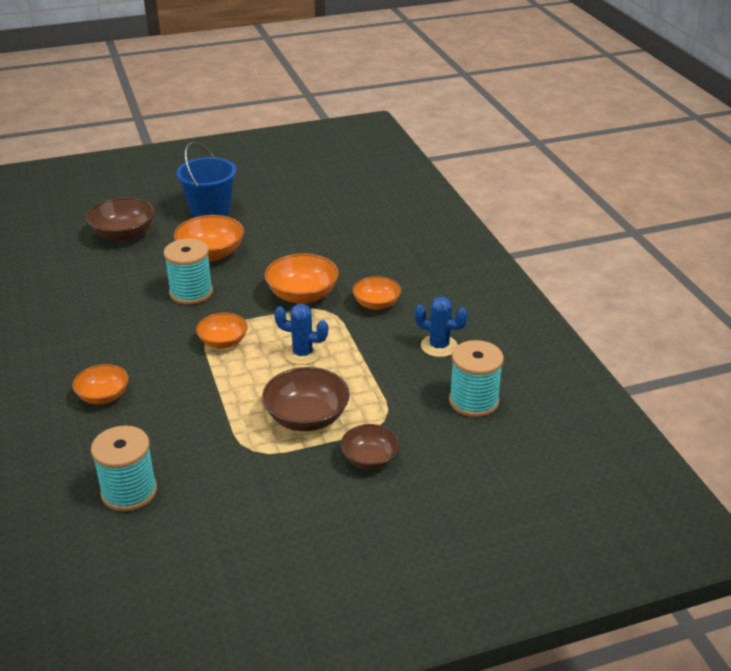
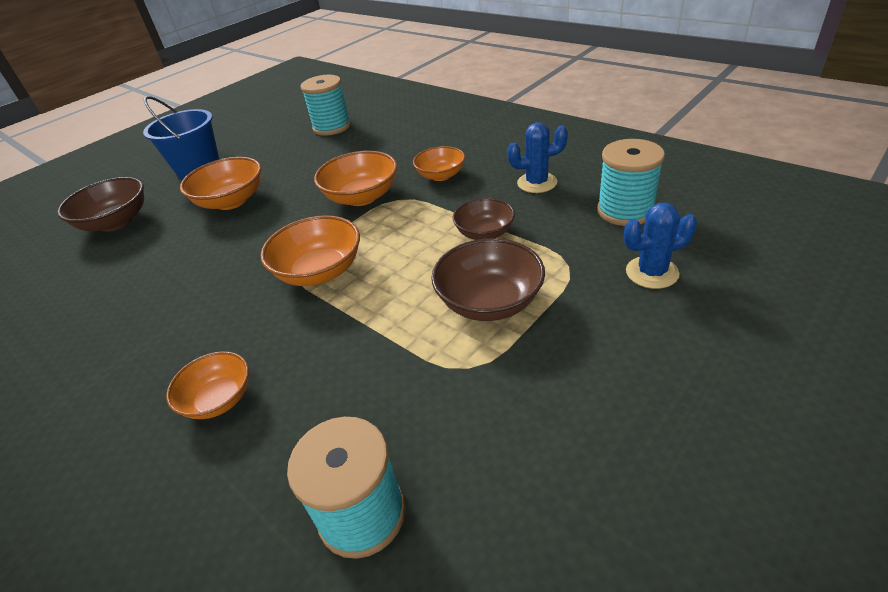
camera: 25 degrees left, 5 degrees up
(191, 292) = (239, 242): turquoise spool -> turquoise spool (332, 127)
(223, 342) = (319, 271): orange bowl -> orange bowl, size x1.53
(302, 354) = (417, 244): blue cactus -> blue cactus (652, 272)
(370, 459) = (603, 310): brown bowl -> brown bowl (484, 233)

